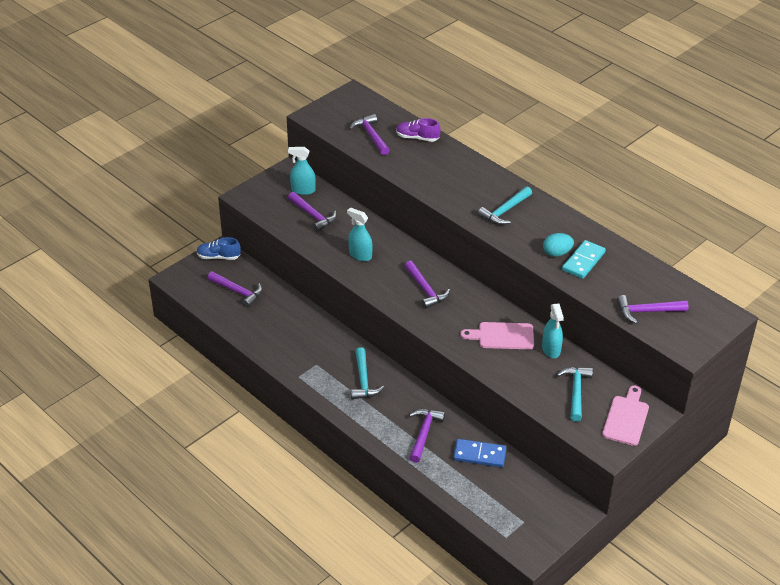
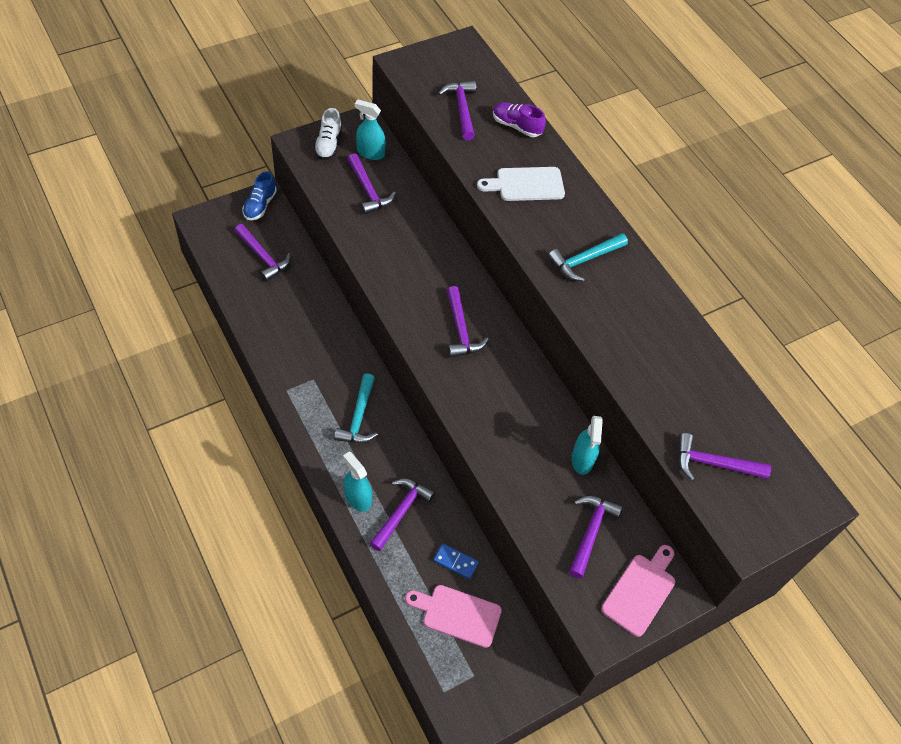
camera: 10 degrees right, 15 degrees up
(218, 257) = (260, 205): blue shoe -> blue shoe turned 90 degrees counterclockwise
(267, 192) = (328, 144): none -> white shoe
(360, 255) = (402, 259): turquoise spray bottle -> turquoise spray bottle (358, 498)
(441, 173) = (526, 184): none -> white cutting board
(479, 455) = (455, 562): blue domino -> blue domino, size x0.66
(502, 336) = (529, 423): pink cutting board -> pink cutting board (457, 615)
(557, 253) = (627, 340): turquoise egg -> none
(575, 392) = (590, 532): turquoise hammer -> purple hammer
(583, 261) = (657, 362): turquoise domino -> none

